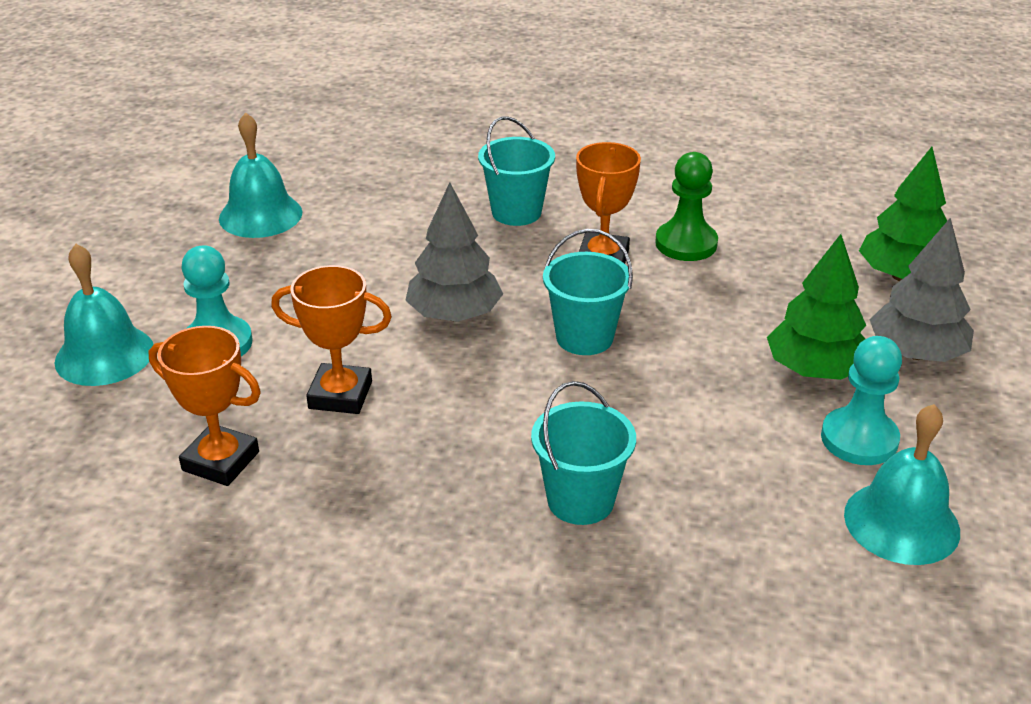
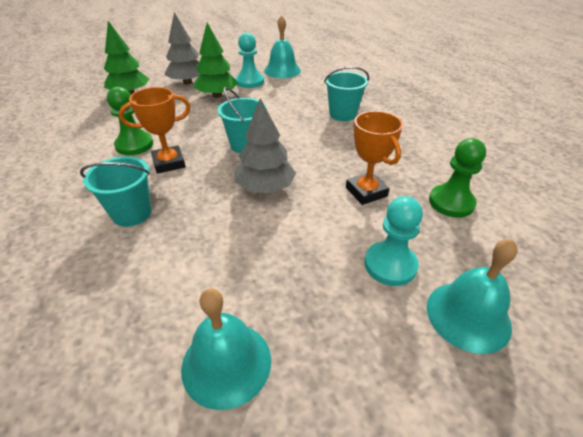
camera: 125 degrees left, 5 degrees up
(220, 461) = (451, 202): orange trophy -> green pawn

